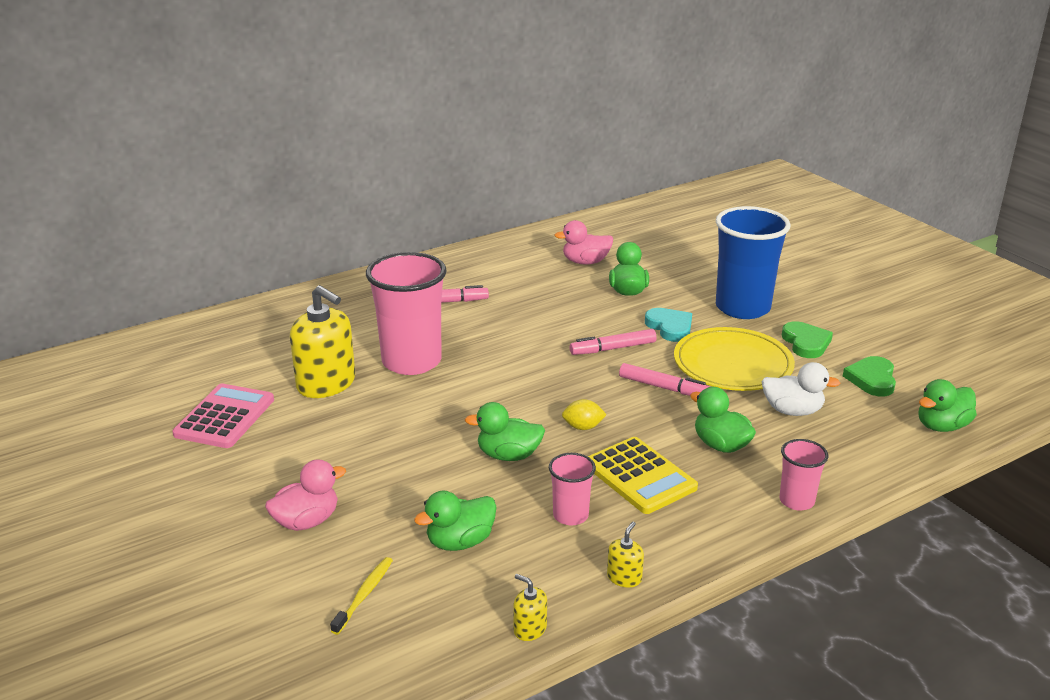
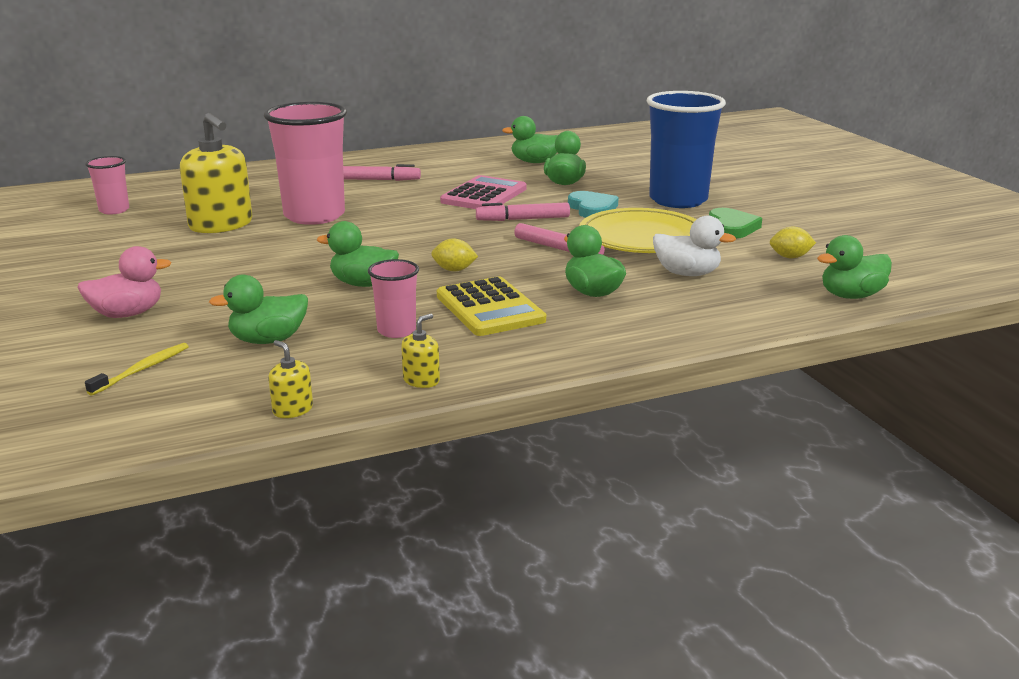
camera: 10 degrees right, 5 degrees down
(225, 417) = (108, 240): pink calculator -> pink calculator (484, 195)
(585, 262) = (535, 162): pink duck -> green duck
(796, 501) = (650, 339): pink cup -> pink cup (114, 210)
(872, 379) = (790, 257): green heart -> yellow lemon

